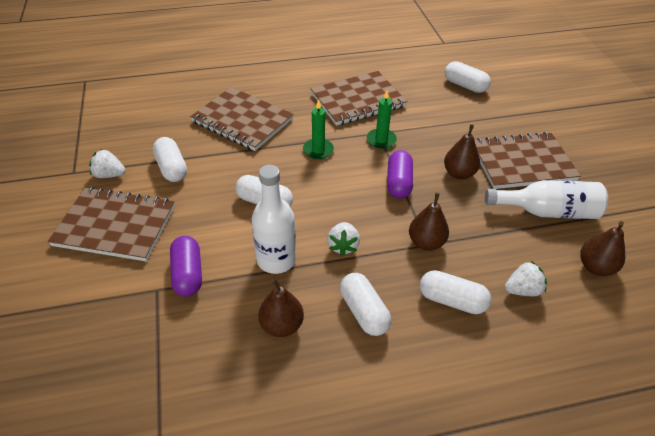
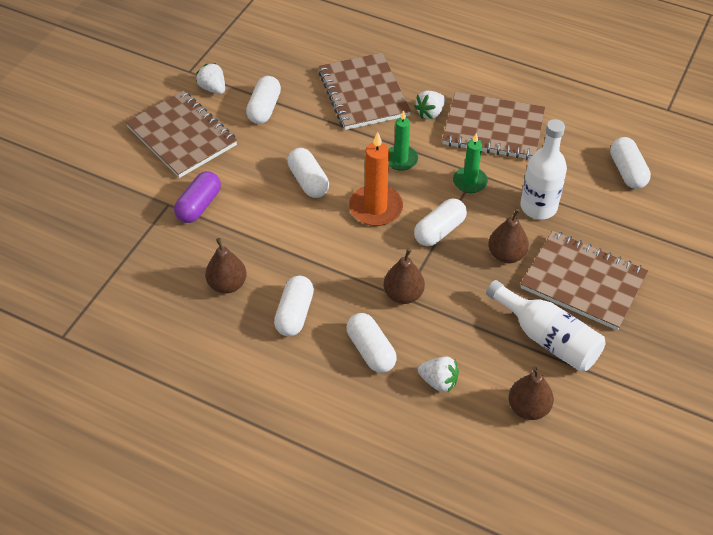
camera: 40 degrees right, 5 degrees up
(276, 260) = (271, 234): white bottle -> white bottle (538, 207)
(337, 192) = (375, 208): none -> orange candle
(343, 246) = (332, 255): white strawberry -> white strawberry (430, 113)
(398, 183) = (439, 230): purple capsule -> white capsule

